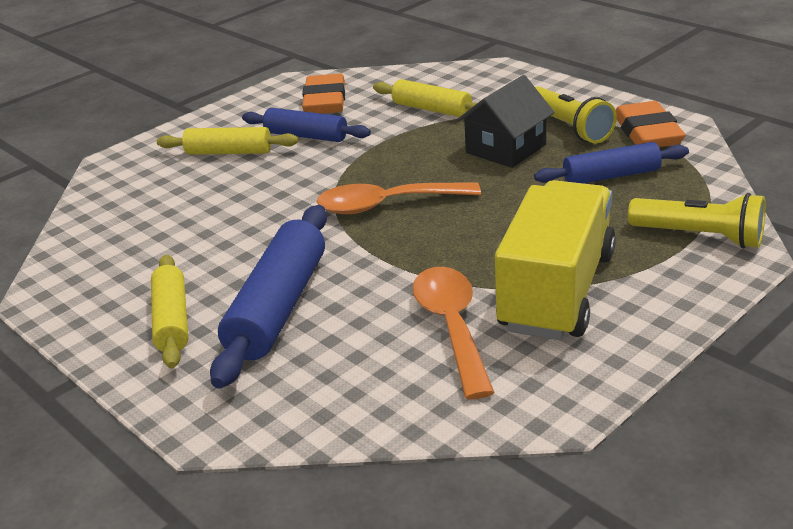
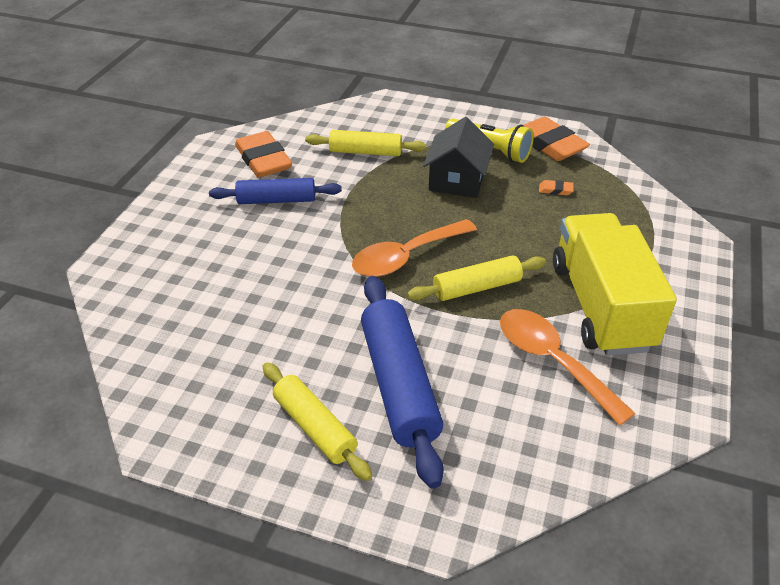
camera: 30 degrees left, 10 degrees up
(229, 152) = (217, 232): yellow rolling pin -> yellow rolling pin (476, 287)
(611, 176) = (555, 190): blue rolling pin -> orange eraser
(700, 237) = (657, 231): yellow flashlight -> none

